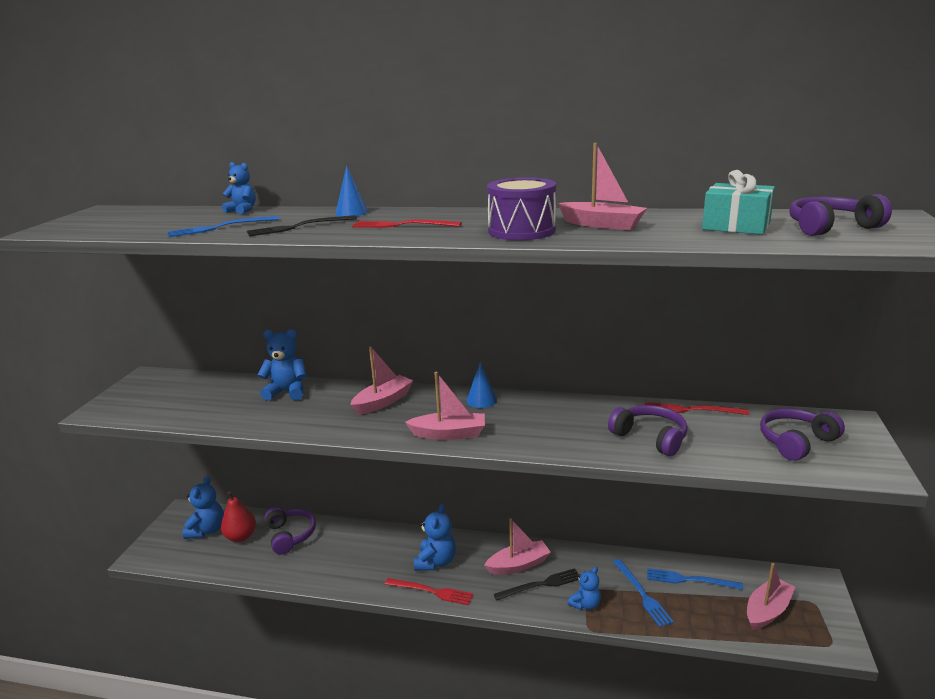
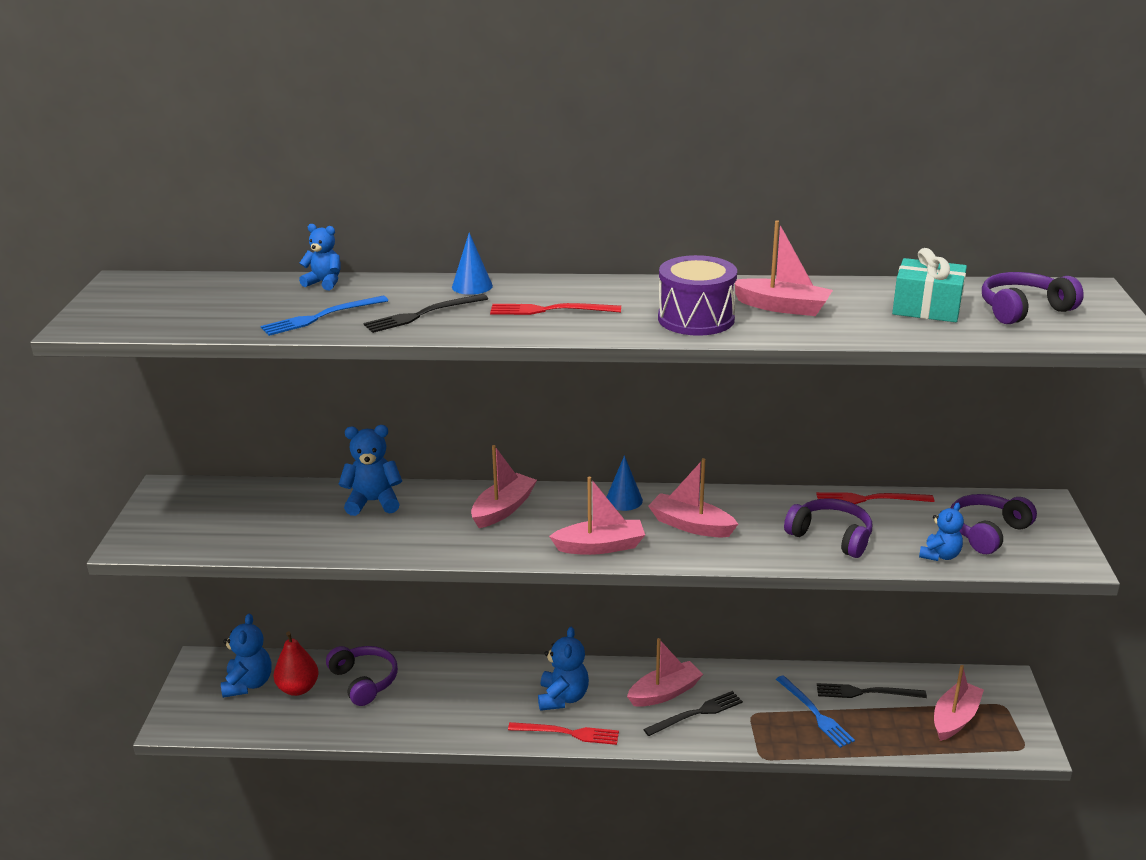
camera: 10 degrees left, 5 degrees up
(530, 422) = (691, 525): none -> pink boat
(585, 604) = (752, 731): blue teddy bear -> blue teddy bear (940, 555)
(689, 580) = (866, 692): blue fork -> black fork

